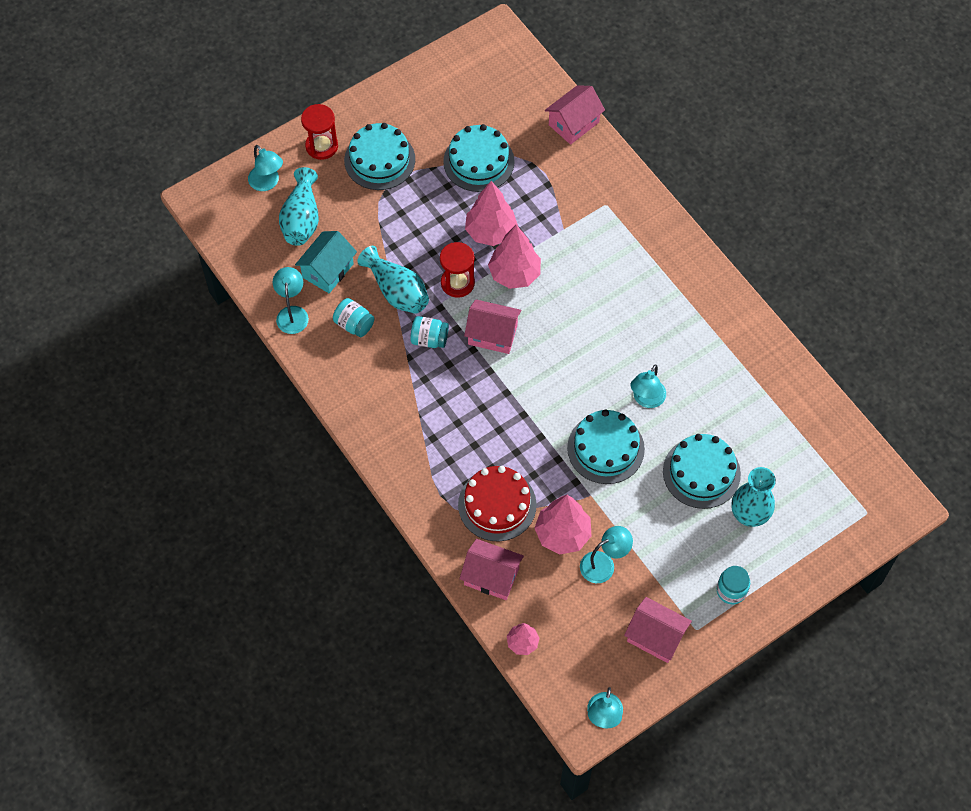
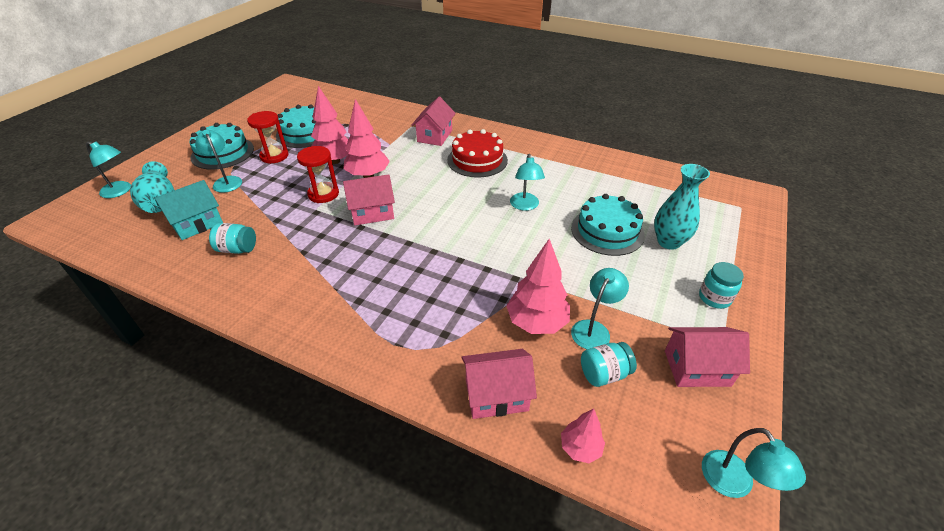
camera: 30 degrees left, 20 degrees down
(292, 313) = (167, 263): turquoise lamp -> turquoise lamp (226, 181)
(321, 146) = (168, 159): red hourglass -> red hourglass (274, 156)
(328, 270) = (197, 223): turquoise house -> turquoise house turned 45 degrees clockwise
(397, 291) = (270, 215): turquoise vase -> none
(429, 339) = (317, 234): turquoise jar -> turquoise jar (604, 374)
(497, 504) = (457, 326): red cake -> red cake (477, 160)
(573, 123) = (363, 102): pink house -> pink house (434, 136)
(605, 448) = (520, 246): turquoise cake -> none

